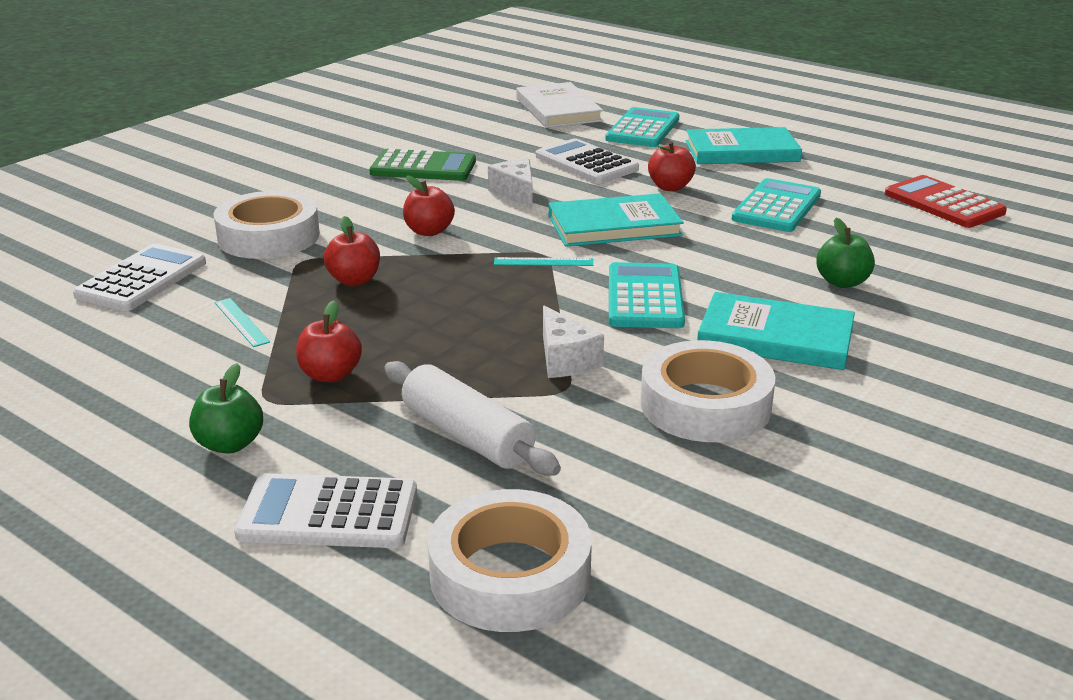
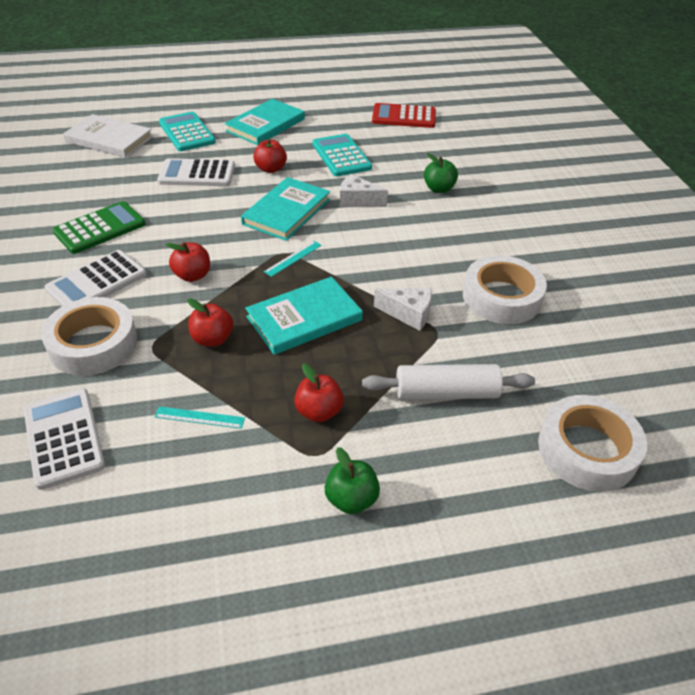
camera: 50 degrees left, 15 degrees up
(328, 513) = (471, 491): white calculator -> white calculator (97, 282)
(516, 193) = (195, 218): white cheese -> white cheese (357, 201)
(645, 297) = (378, 250): turquoise calculator -> none
(775, 337) = (465, 239): turquoise book -> turquoise book (304, 318)

